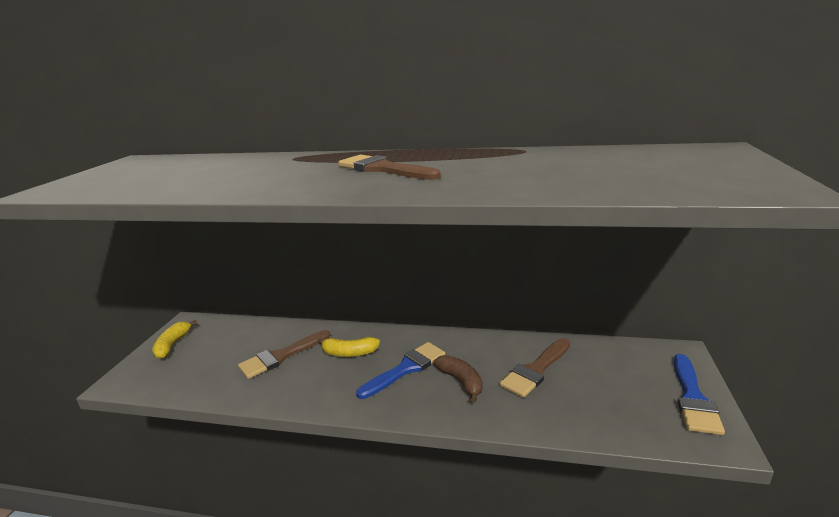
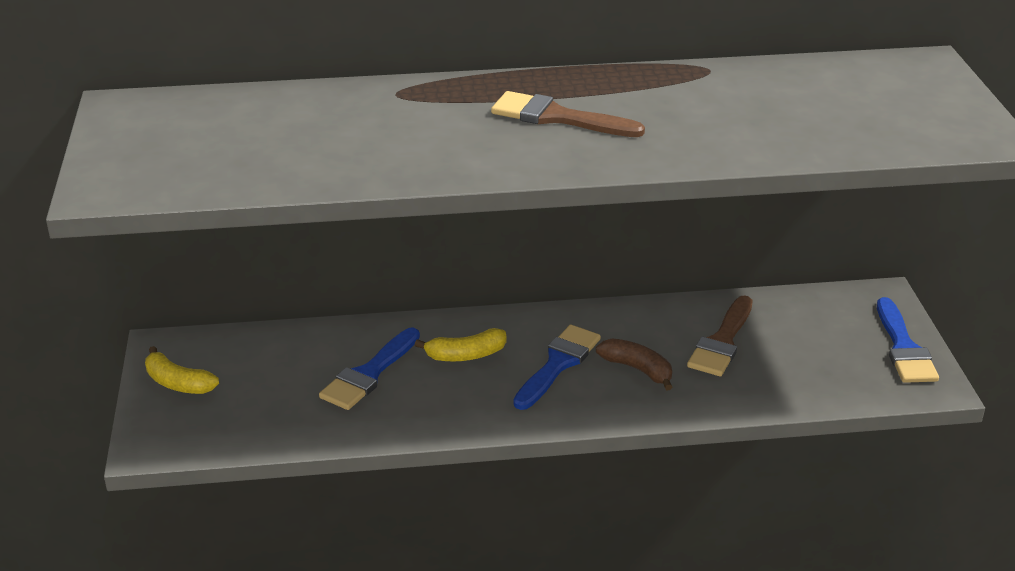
camera: 20 degrees left, 10 degrees up
(173, 345) = (178, 383): yellow banana -> yellow banana turned 45 degrees counterclockwise
(281, 356) = (369, 374): brown brush -> blue brush

